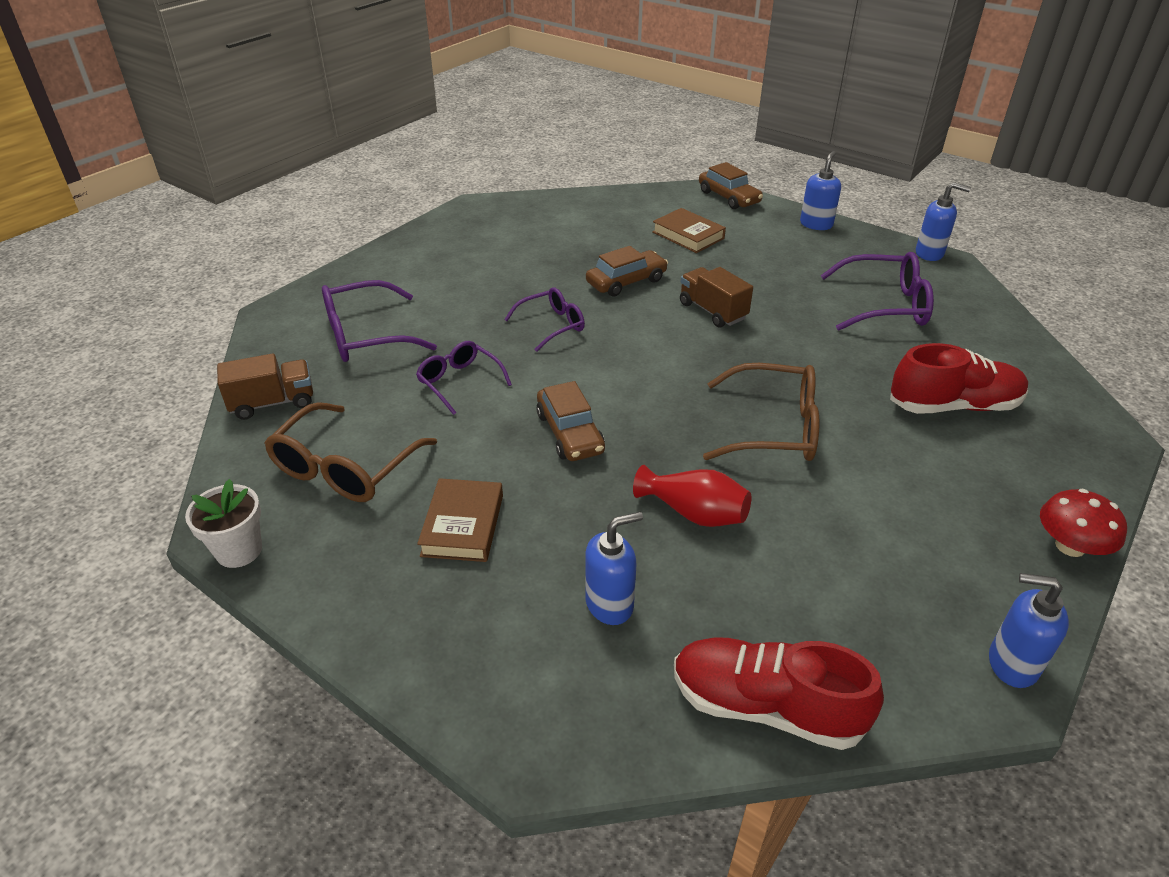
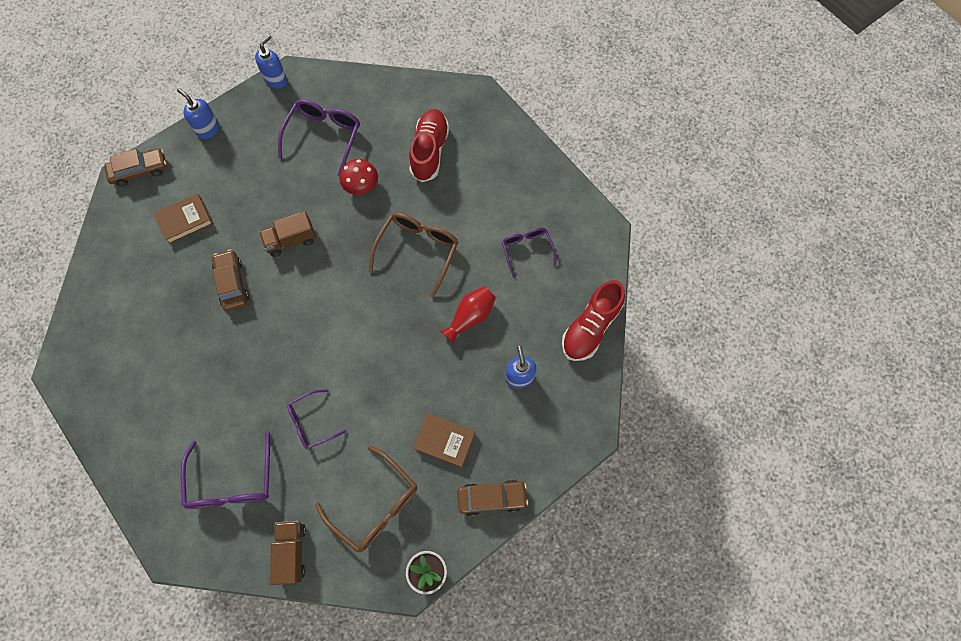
camera: 75 degrees left, 30 degrees up
(551, 325) = (268, 348): purple glasses -> purple glasses (527, 250)
(570, 433) = (386, 364): brown car -> brown car (492, 498)
(1011, 664) = (593, 220): blue soap dispenser -> none
(1070, 546) = (539, 158): red mushroom -> red mushroom (361, 185)

